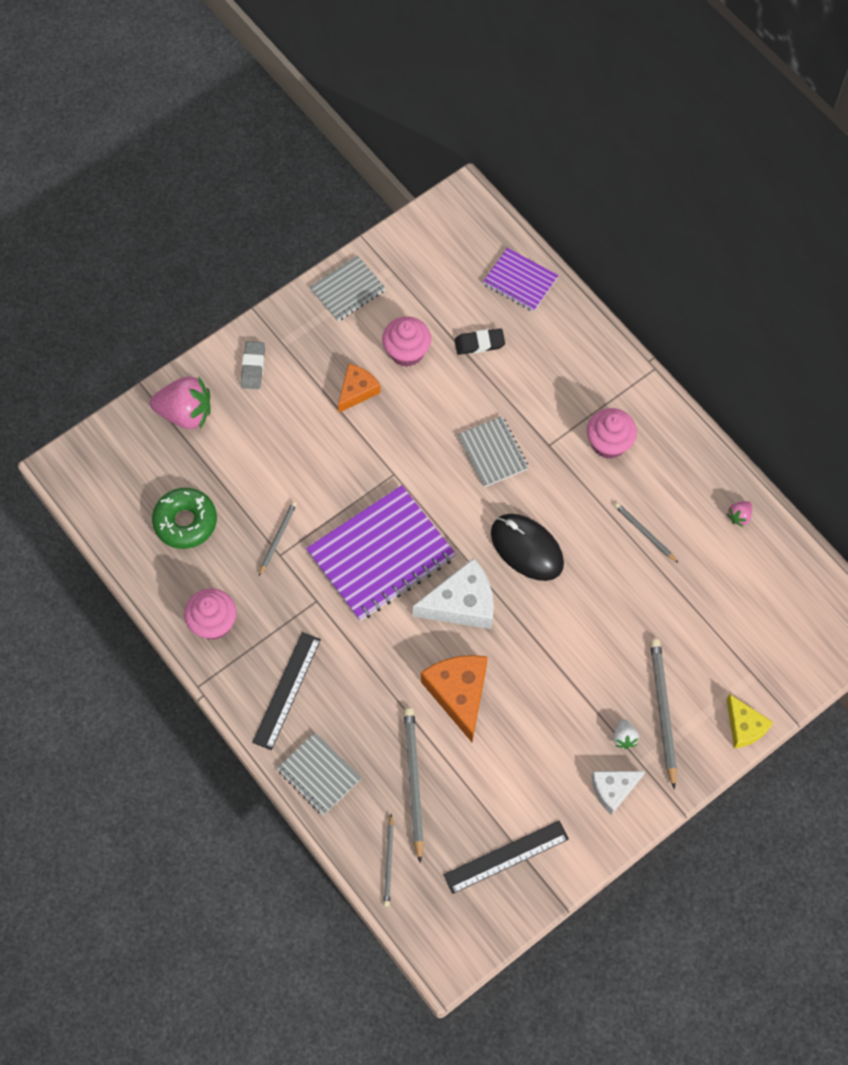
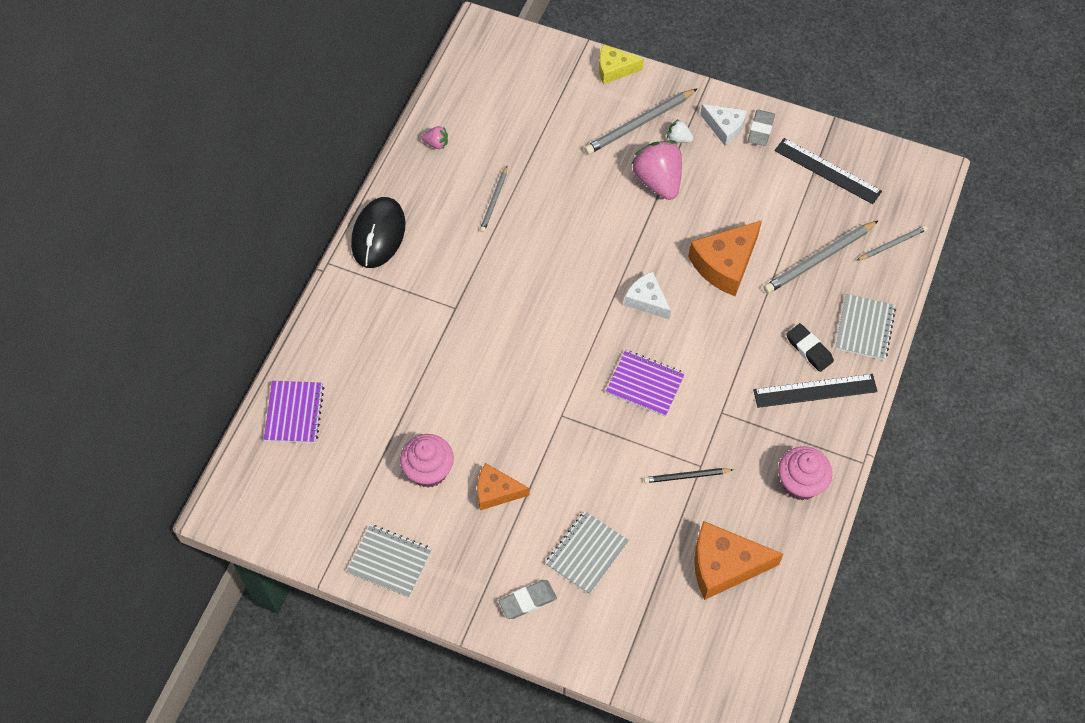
camera: 120 degrees left, 5 degrees down
(185, 413) = (616, 634): pink strawberry -> pink strawberry (658, 181)
(185, 522) = (724, 565): green donut -> orange cheese
(277, 538) = (686, 476): grey pencil -> black pencil
(381, 555) = (645, 384): purple notebook -> purple notebook, size x0.54
(462, 604) = (647, 300): white cheese -> white cheese, size x0.62
(479, 343) = (383, 413): black eraser -> black eraser (809, 349)
(492, 453) = (490, 347): grey notebook -> grey notebook (587, 553)
(527, 548) = (564, 277): black mouse -> black mouse (378, 234)
(591, 823) = (760, 130): none -> grey eraser
(609, 443) = (425, 263): pink cupcake -> none
(624, 737) = (678, 139): white strawberry -> white strawberry turned 120 degrees counterclockwise
(744, 726) = (614, 69): yellow cheese -> yellow cheese turned 120 degrees counterclockwise

